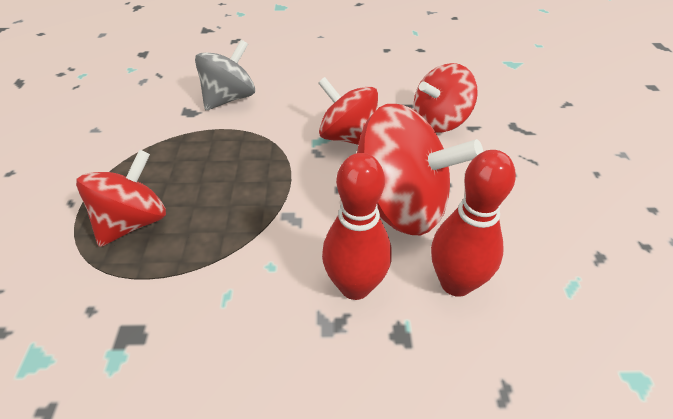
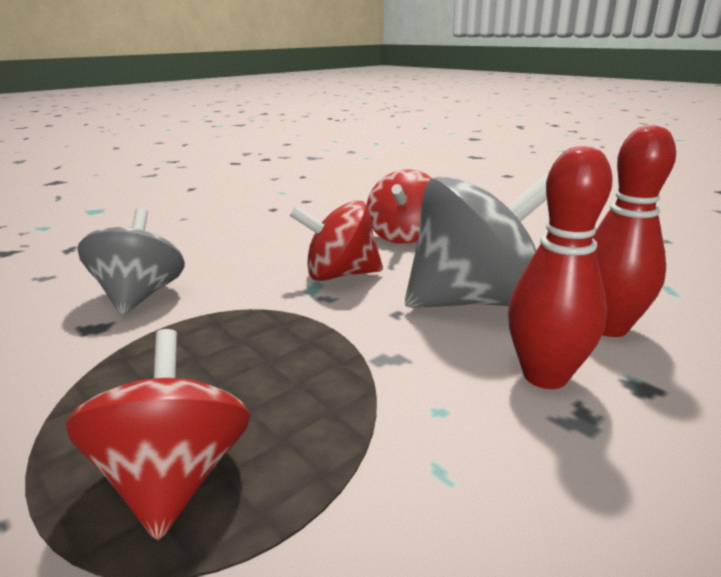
camera: 40 degrees left, 20 degrees down
(399, 207) = (473, 301): red spinning top -> grey spinning top

